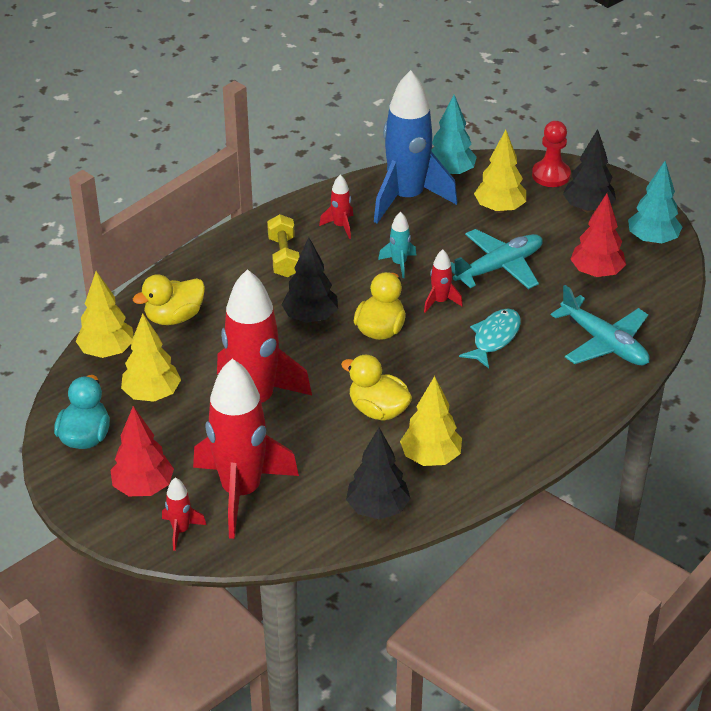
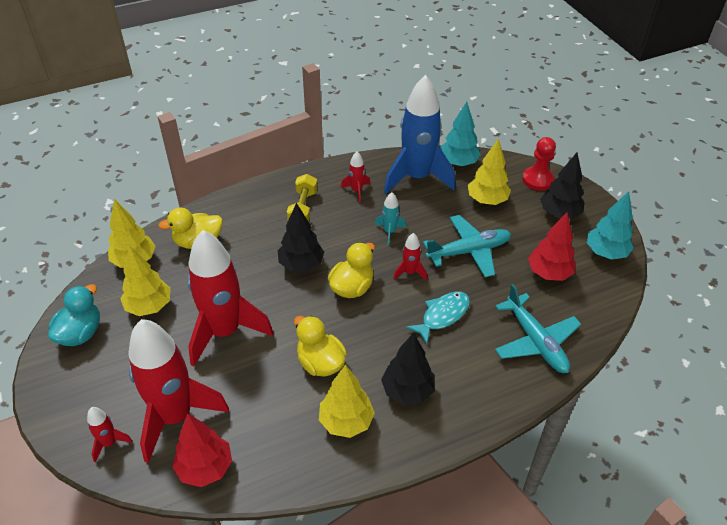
camera: 15 degrees right, 5 degrees up
(143, 487) = (100, 392): red tree -> red tree (205, 468)
(378, 509) = (280, 464): black tree -> black tree (407, 391)

